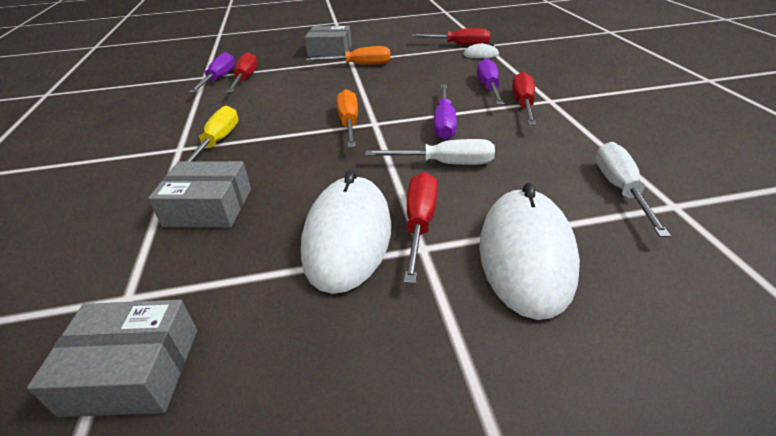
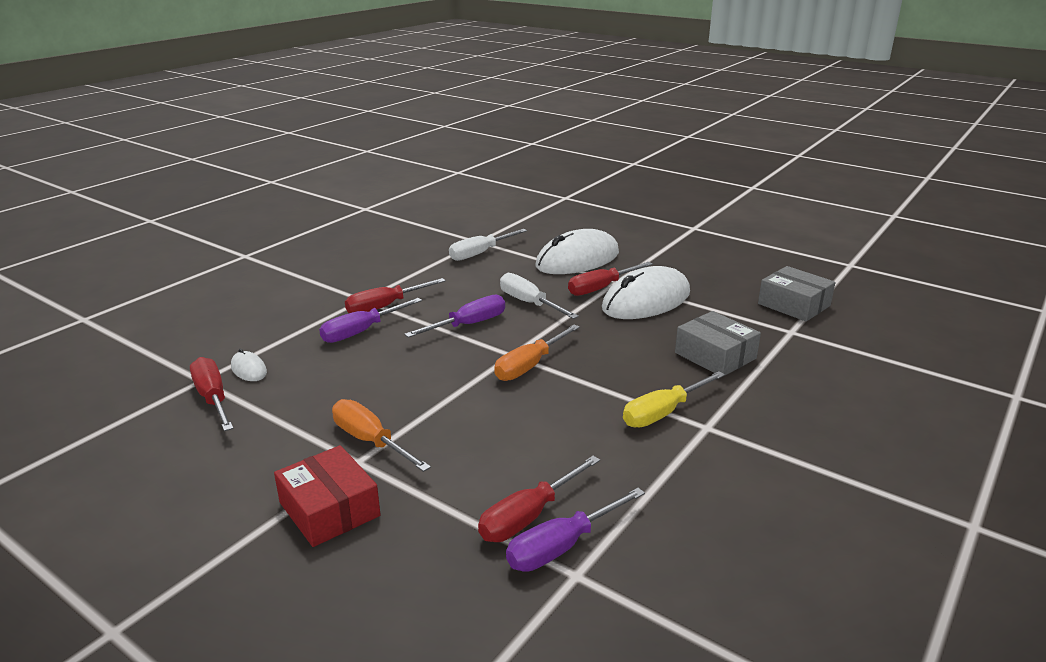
camera: 135 degrees left, 10 degrees down
(330, 50) = (329, 509): grey box -> red box

